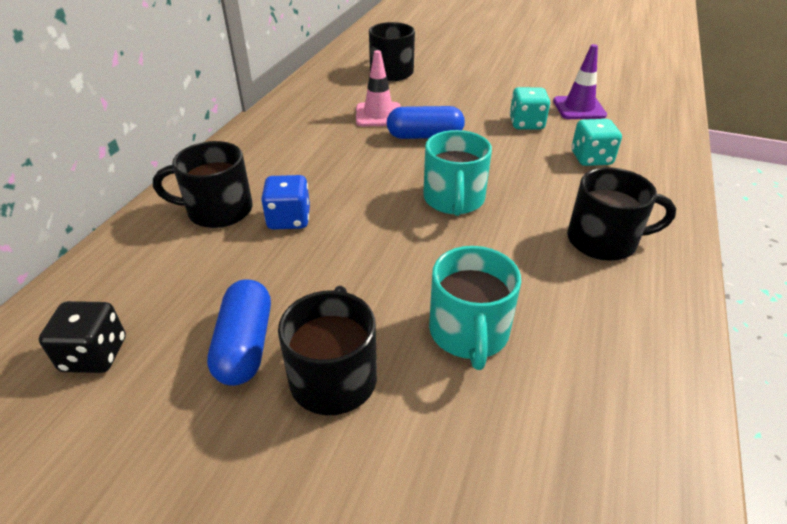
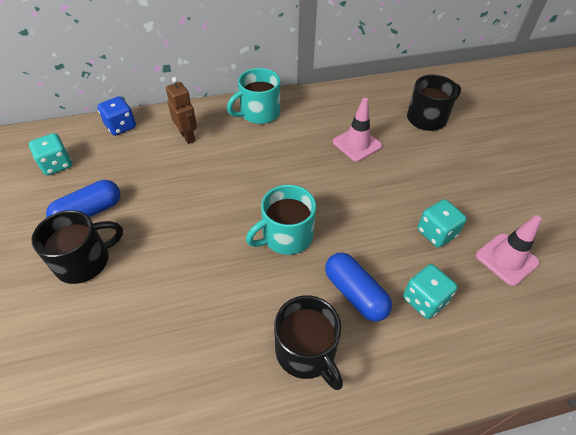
camera: 55 degrees right, 10 degrees up
(94, 355) = (57, 165): black dice -> turquoise dice
(218, 210) = (188, 136): black mug -> brown robot
(289, 219) = (202, 169): blue dice -> blue dice (121, 126)
(425, 136) = (353, 182): blue capsule -> blue capsule (355, 293)
(469, 333) = (152, 307): turquoise mug -> turquoise mug (259, 113)
(579, 108) = (506, 259): purple traffic cone -> pink traffic cone

